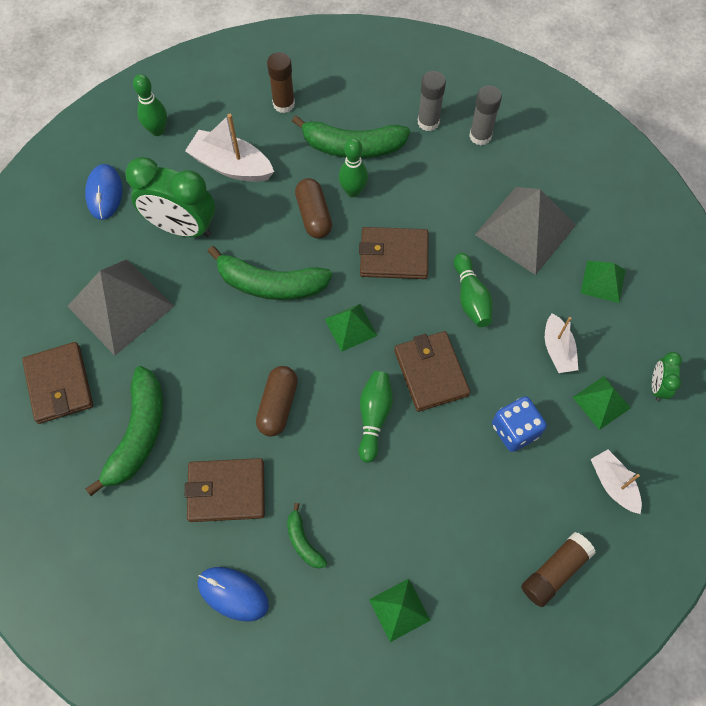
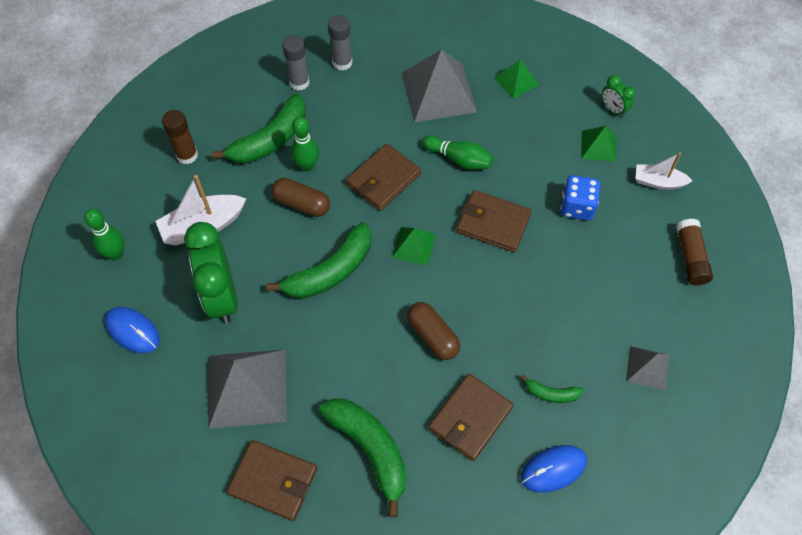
camera: 50 degrees left, 5 degrees down
(182, 227) = (222, 297): green clock -> green clock turned 105 degrees clockwise
(374, 417) = (495, 281): green bowling pin -> none
(399, 609) = (647, 368): green pyramid -> grey pyramid
(557, 350) = (541, 141): white boat -> none

